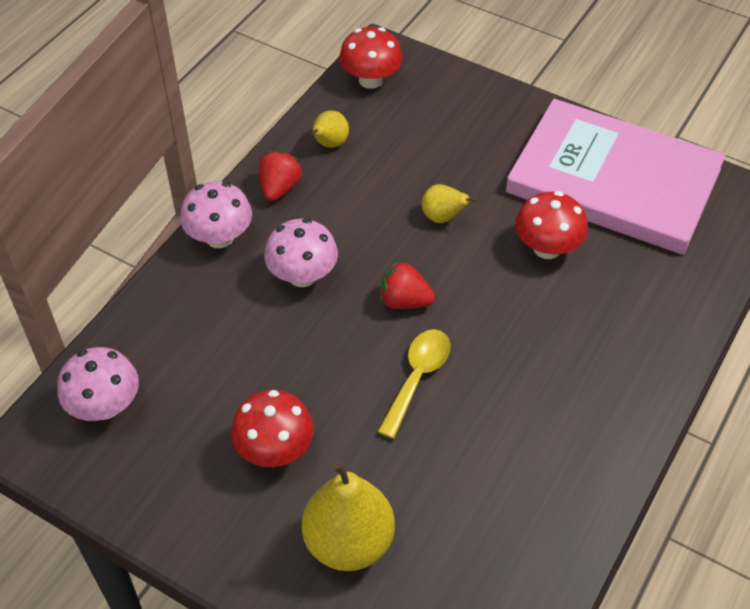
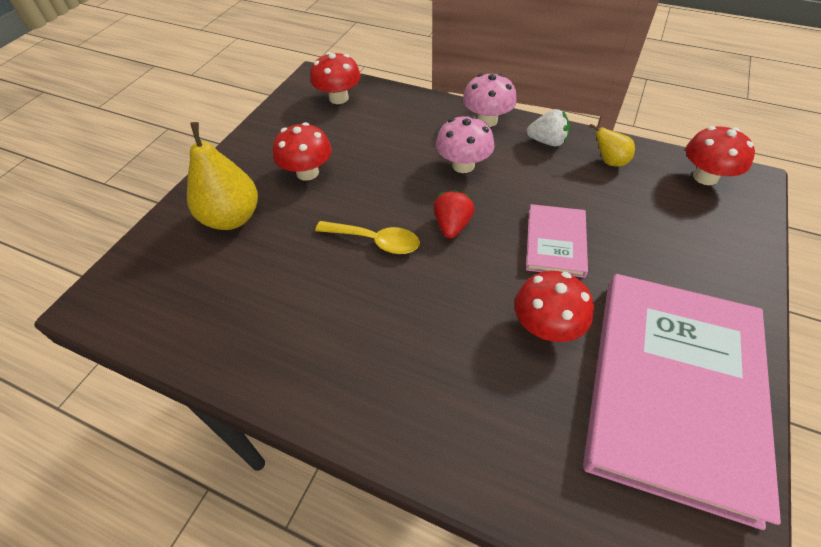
camera: 85 degrees right, 0 degrees up
(105, 406) = (338, 98): pink mushroom -> red mushroom
(279, 188) = (547, 141): red strawberry -> white strawberry
(443, 217) = (555, 242): yellow pear -> pink book

